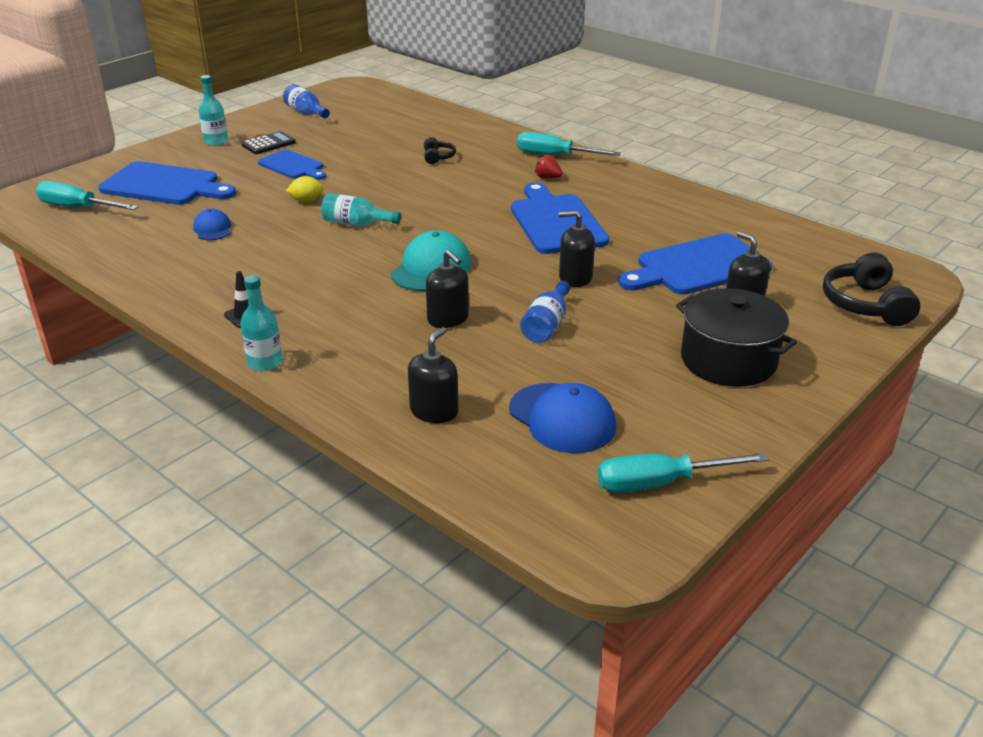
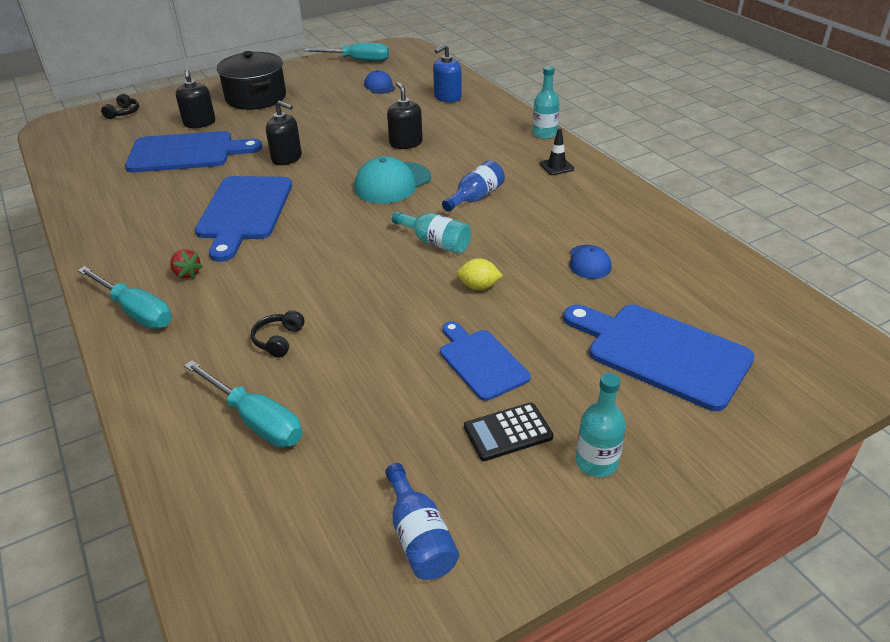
camera: 160 degrees left, 5 degrees up
(78, 208) = (765, 327): turquoise screwdriver -> turquoise screwdriver (256, 420)
(434, 411) = (447, 97): black soap dispenser -> blue soap dispenser
(547, 325) = (342, 130): blue bottle -> blue bottle (475, 198)
(562, 418) = (379, 86): blue cap -> blue cap, size x0.57
(865, 304) = (123, 113): black headphones -> black headphones, size x0.53

